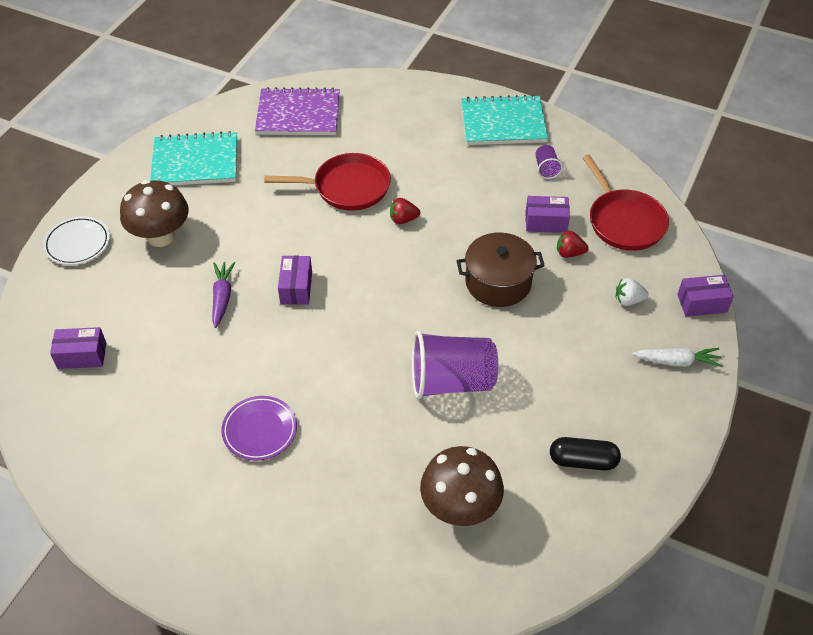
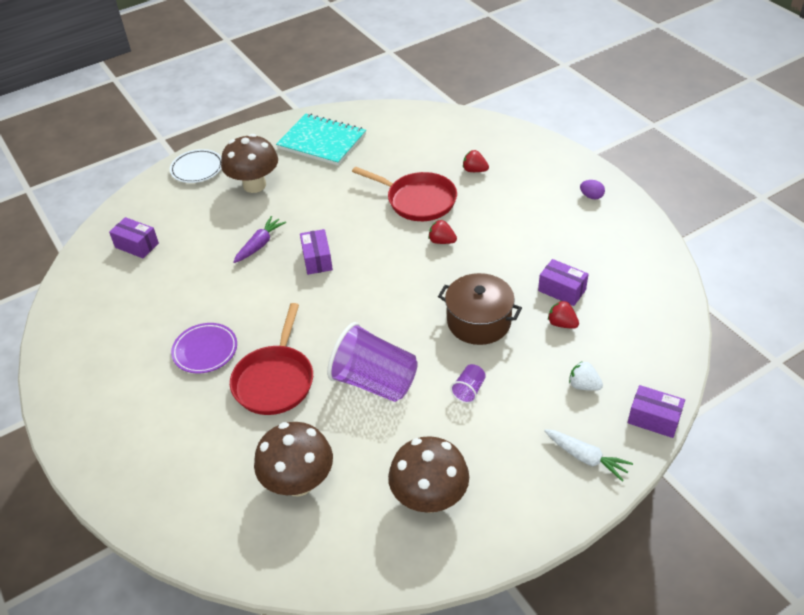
camera: 35 degrees right, 5 degrees down
(296, 288) = (317, 259): purple box -> purple box turned 45 degrees counterclockwise
(298, 114) = (426, 133): purple notebook -> none
(377, 136) = (474, 170): none -> red strawberry
(503, 123) = (591, 196): turquoise notebook -> purple egg
(546, 169) = (599, 247): purple cup -> purple cup (469, 390)
(583, 461) = (429, 498): black capsule -> brown mushroom
(624, 221) = (636, 318): red pan -> red pan (275, 380)

